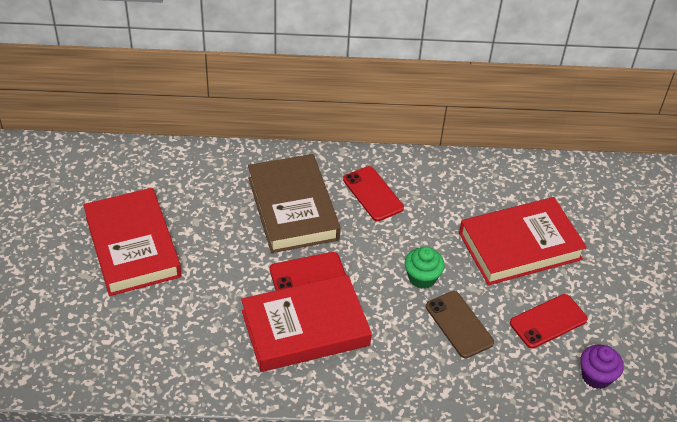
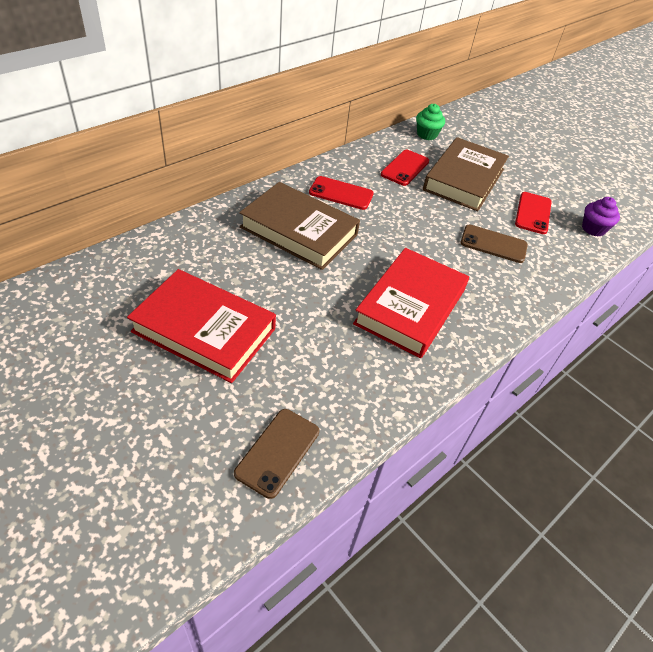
camera: 45 degrees left, 0 degrees up
(87, 361) = (277, 452): none -> brown phone
(307, 273) = (364, 269): red phone -> red phone (405, 168)
(422, 277) = (437, 228): green cupcake -> green cupcake (426, 134)
(519, 246) = (464, 179): red book -> brown book

